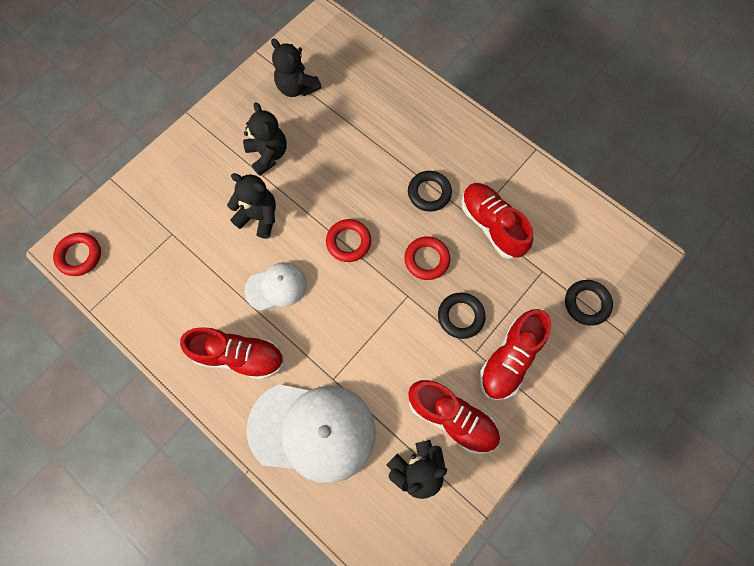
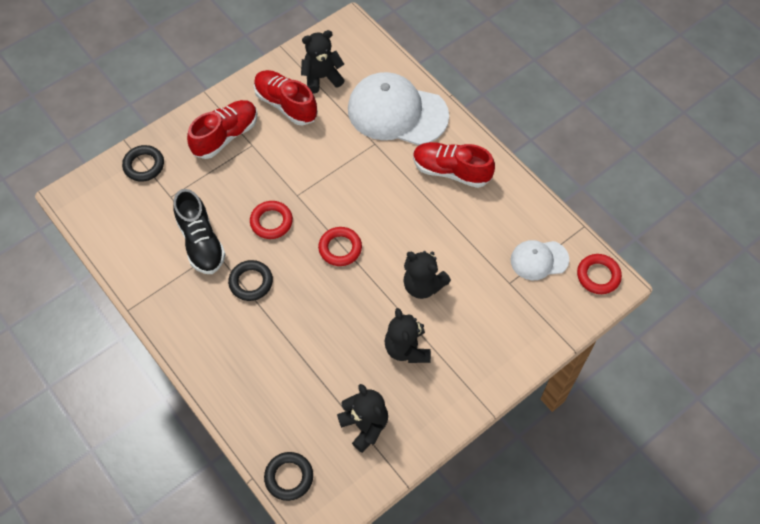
camera: 170 degrees left, 10 degrees down
(276, 287) = (413, 220): white cap -> white cap (539, 260)
(460, 316) = (255, 172): black ring -> black ring (289, 477)
(492, 225) = (201, 242): red shoe -> black shoe

